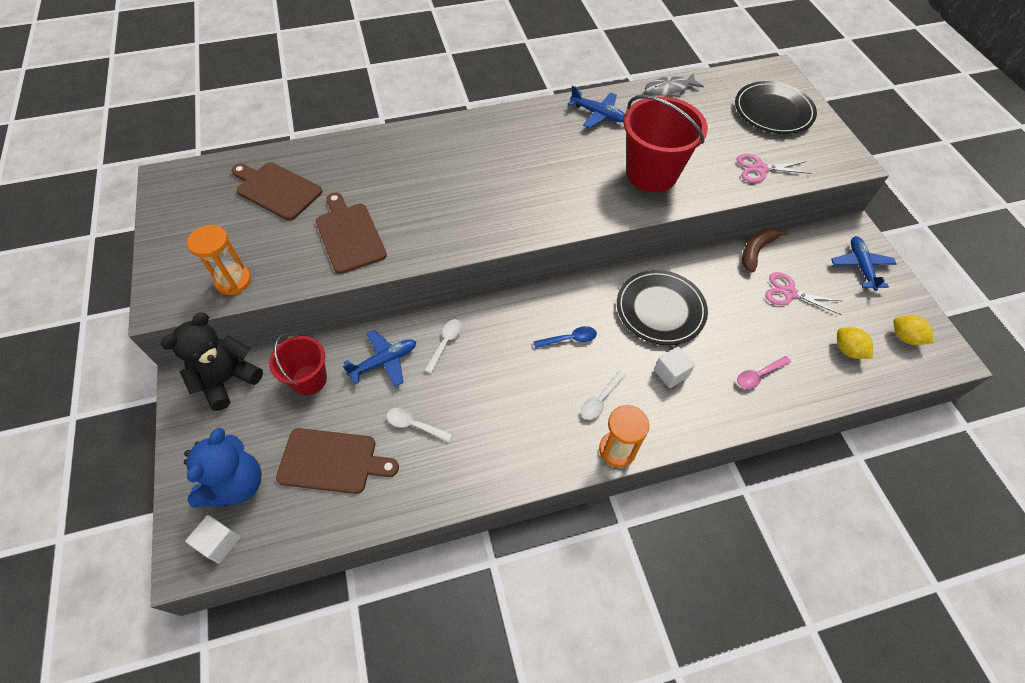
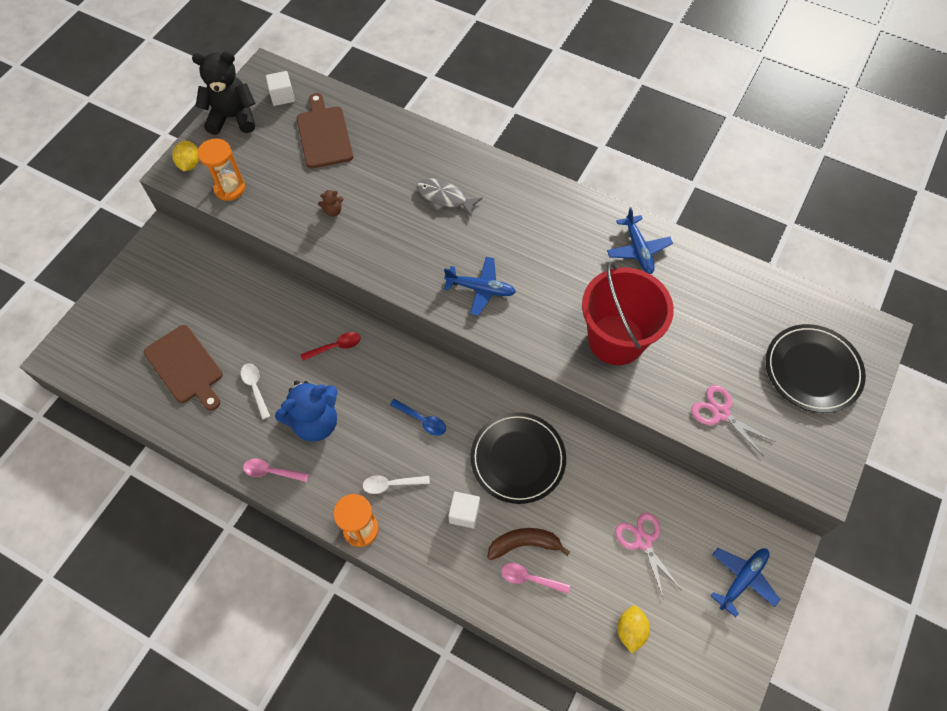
camera: 45 degrees right, 5 degrees up
(219, 542) = (82, 361): white cube -> white cube (282, 96)
(227, 380) = (183, 255): black teddy bear -> black teddy bear (233, 117)
(236, 484) = (123, 332): blue teddy bear -> blue teddy bear (315, 422)
(309, 379) = (227, 297): red bucket -> none
(349, 235) = (333, 211): brown cutting board -> brown teddy bear
(384, 361) = (284, 325): blue plane -> blue plane (481, 289)
(445, 343) = (336, 347): white spoon -> red spoon
(502, 473) = (271, 472): none -> pink spoon
(669, 89) = (736, 273): grey fish -> grey fish (444, 197)
(756, 251) = (661, 483): brown banana -> brown banana (524, 544)
(905, 337) = (697, 670): yellow lemon -> yellow lemon (190, 164)

